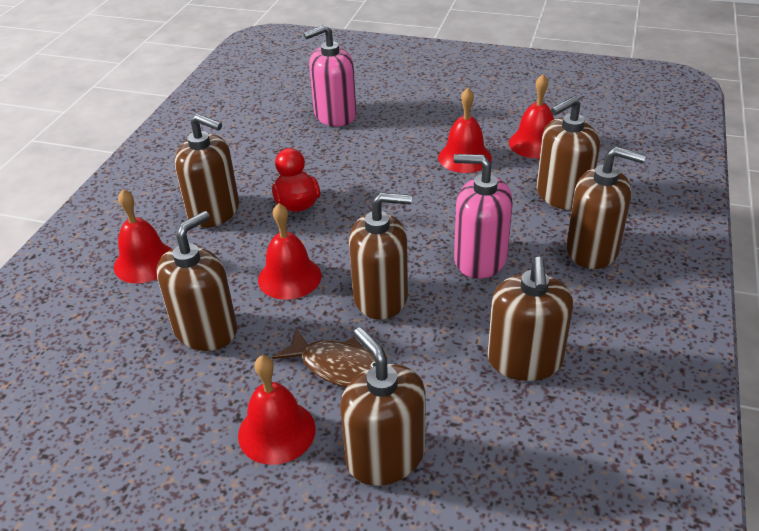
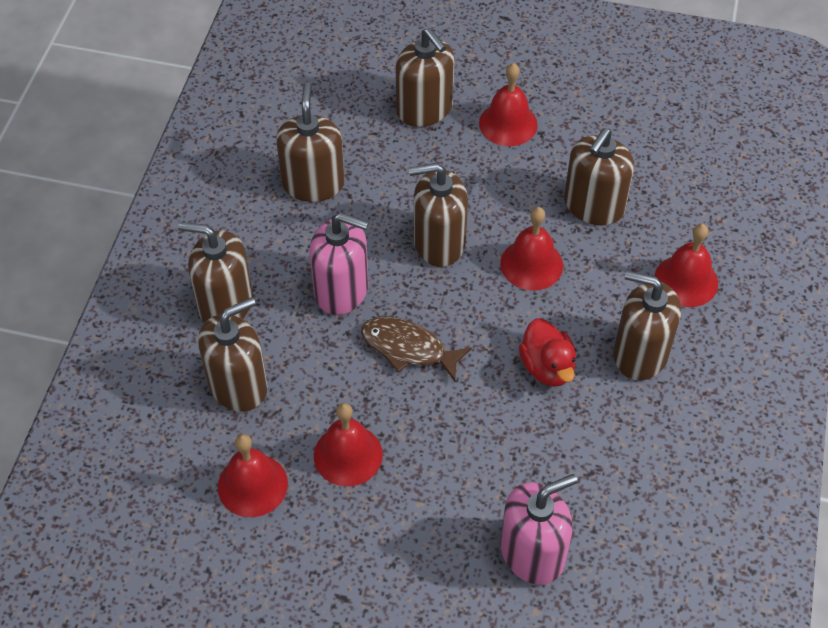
camera: 175 degrees right, 15 degrees up
(340, 368) = (467, 174): brown fish -> brown fish (408, 348)

